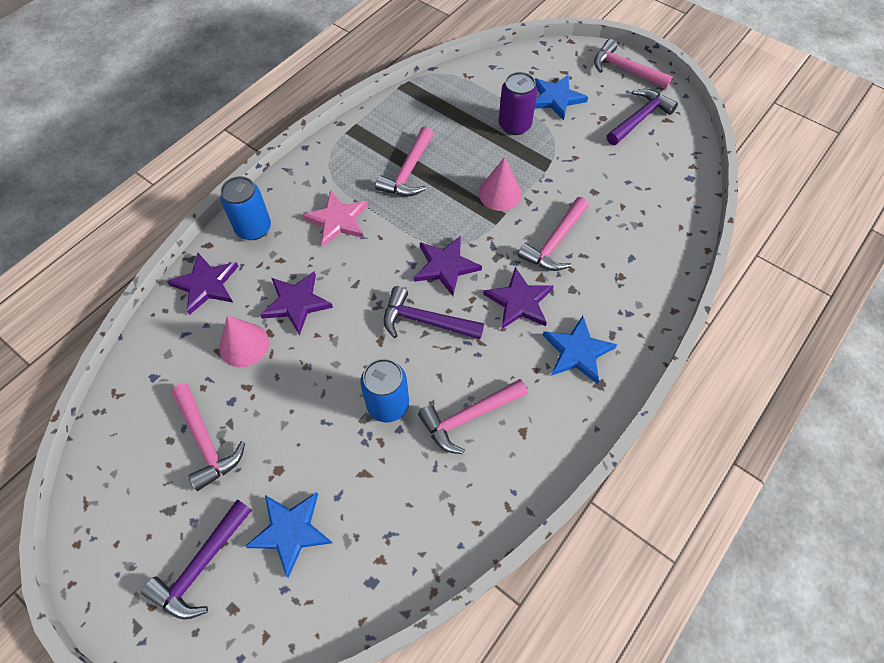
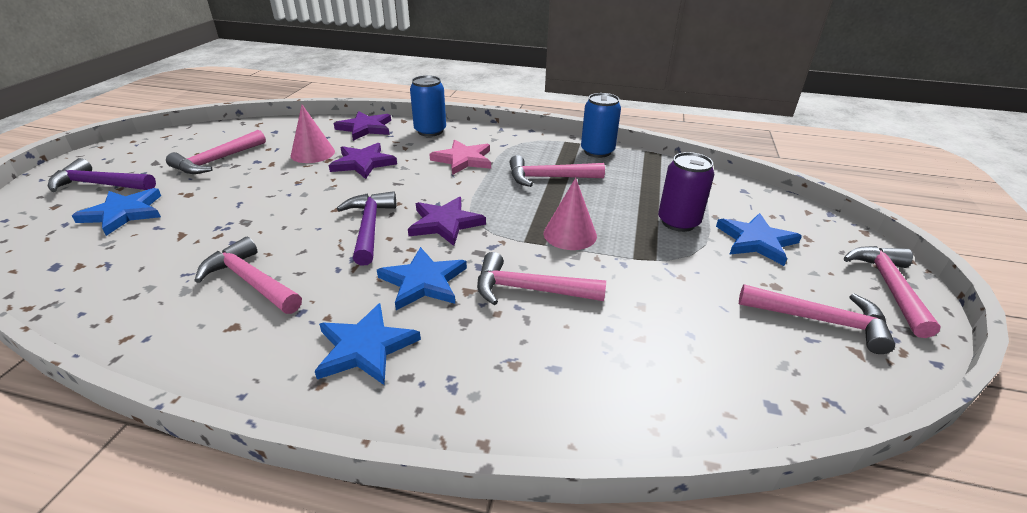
camera: 65 degrees right, 25 degrees down
(388, 404) = (261, 229): blue can -> blue can (597, 151)
(519, 301) = (423, 282): purple star -> blue star
(640, 118) = (820, 321): purple hammer -> pink hammer

